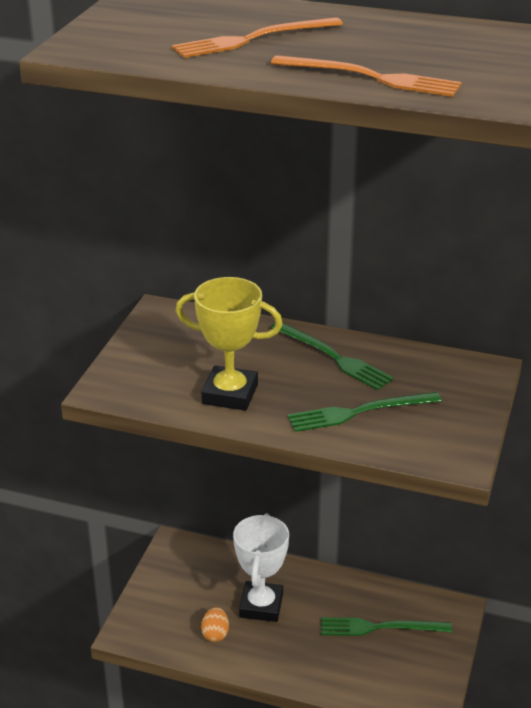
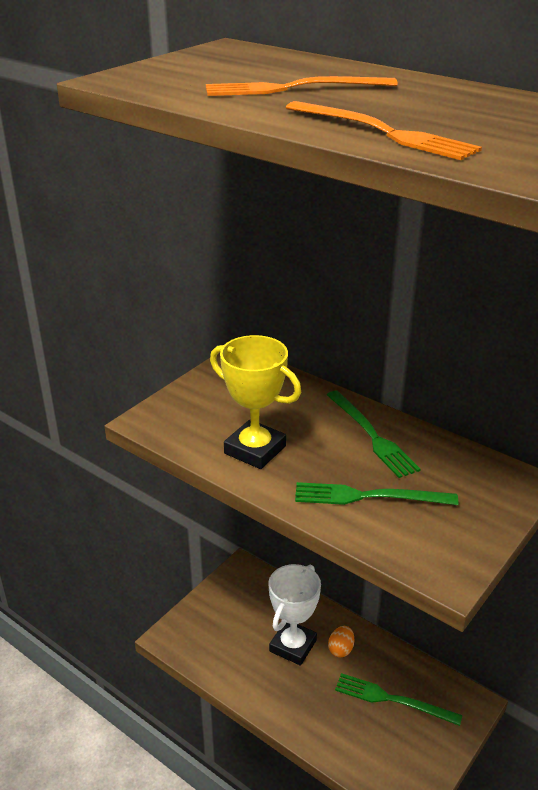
camera: 20 degrees right, 0 degrees up
(215, 634) = (242, 661): orange egg -> orange egg (341, 649)

